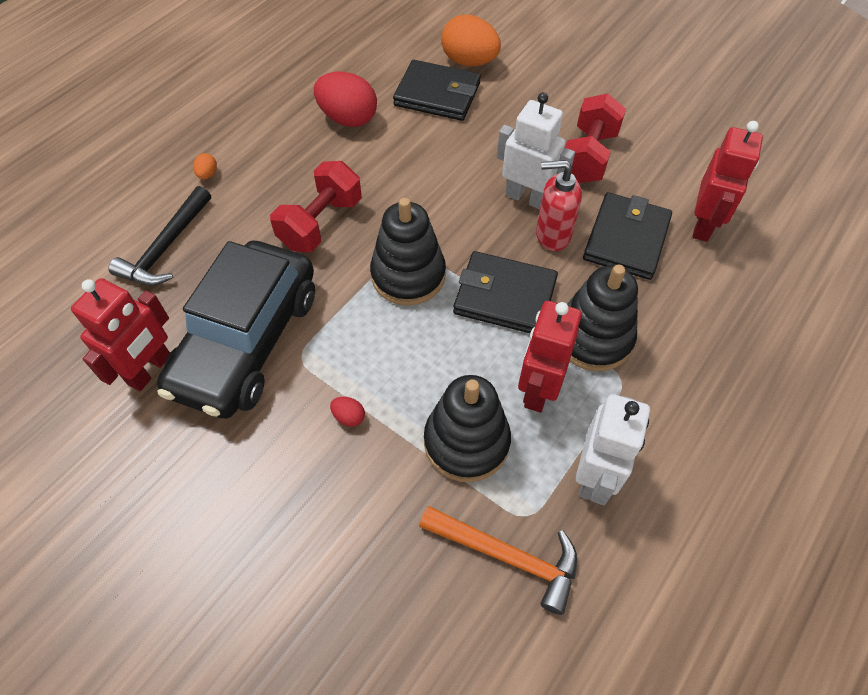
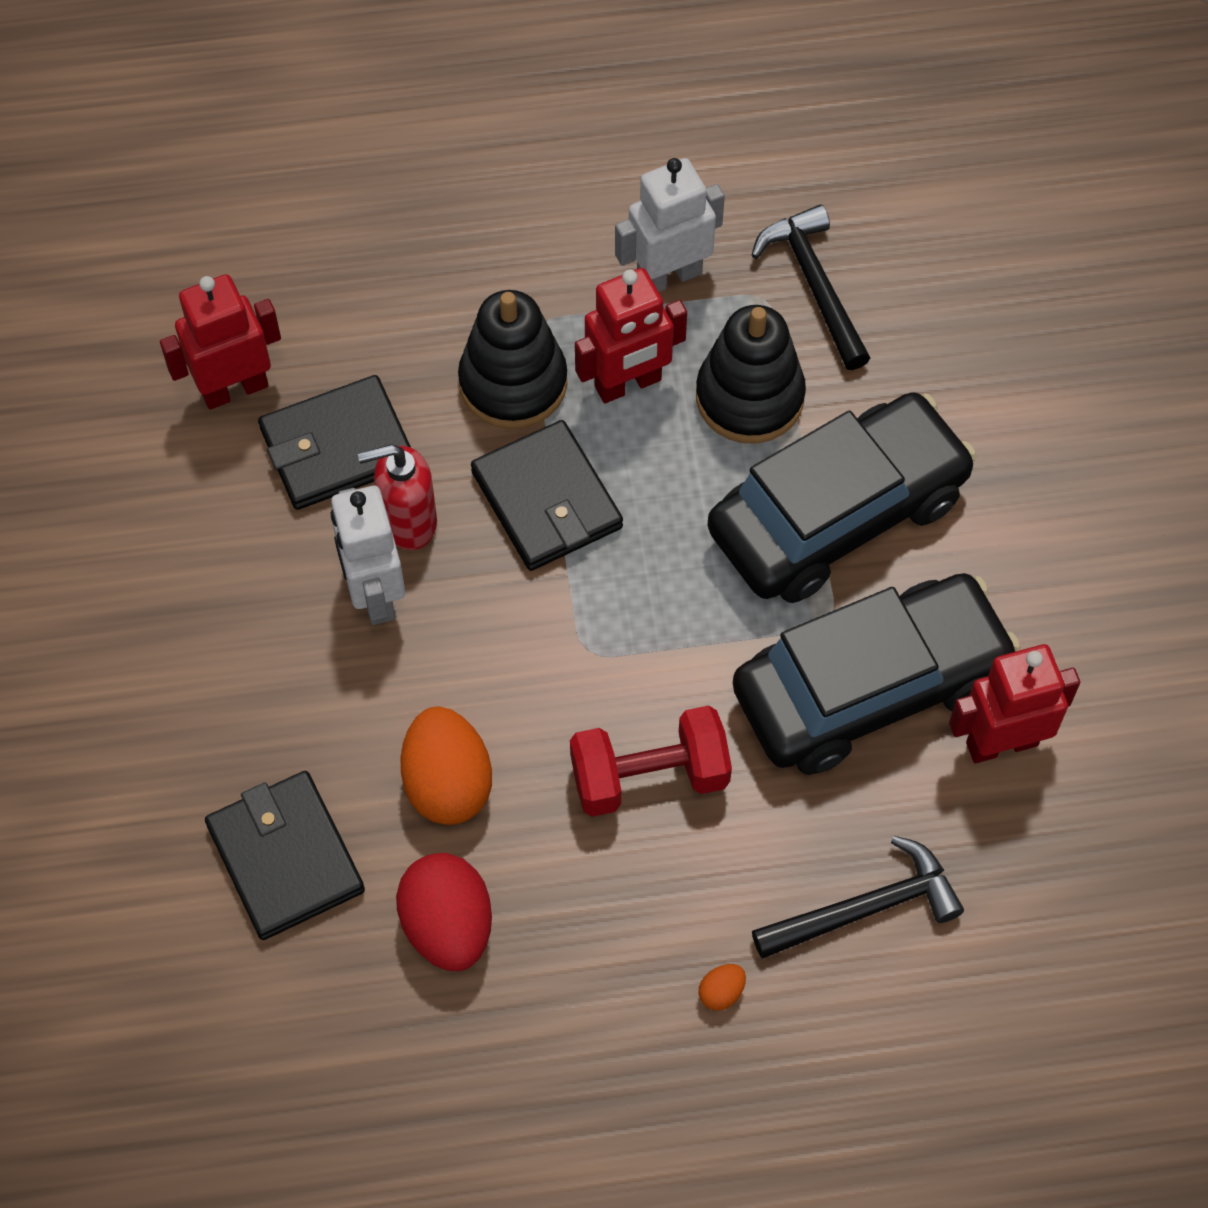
camera: 135 degrees left, 5 degrees up
(349, 417) = (837, 514): red egg -> black car
(408, 275) = (621, 615): black stacking toy -> none
(469, 62) = (170, 880): orange egg -> orange egg (447, 783)
(507, 556) = (814, 285): orange hammer -> black hammer
(552, 235) = (408, 522): red soap dispenser -> red soap dispenser turned 120 degrees clockwise
(588, 156) = (231, 582): red dumbbell -> none

